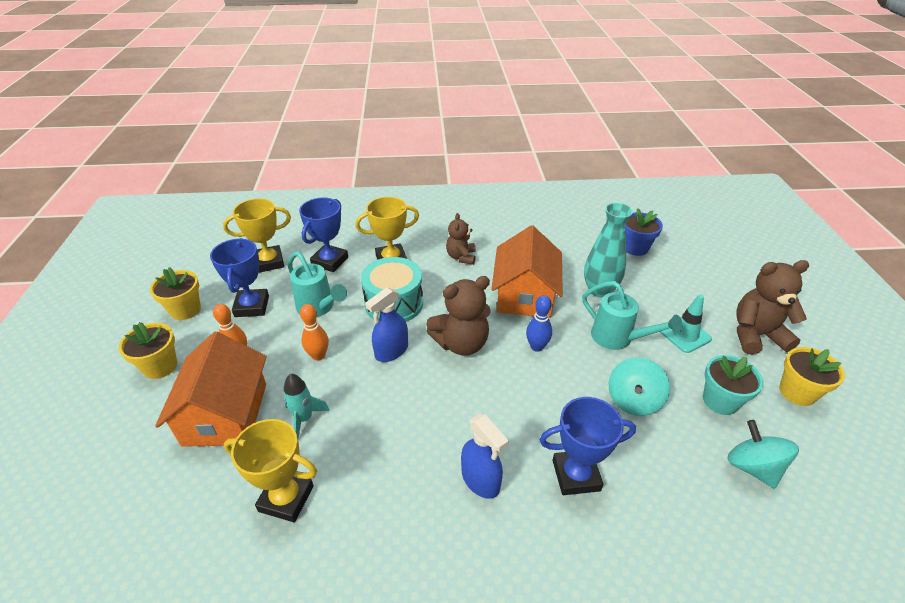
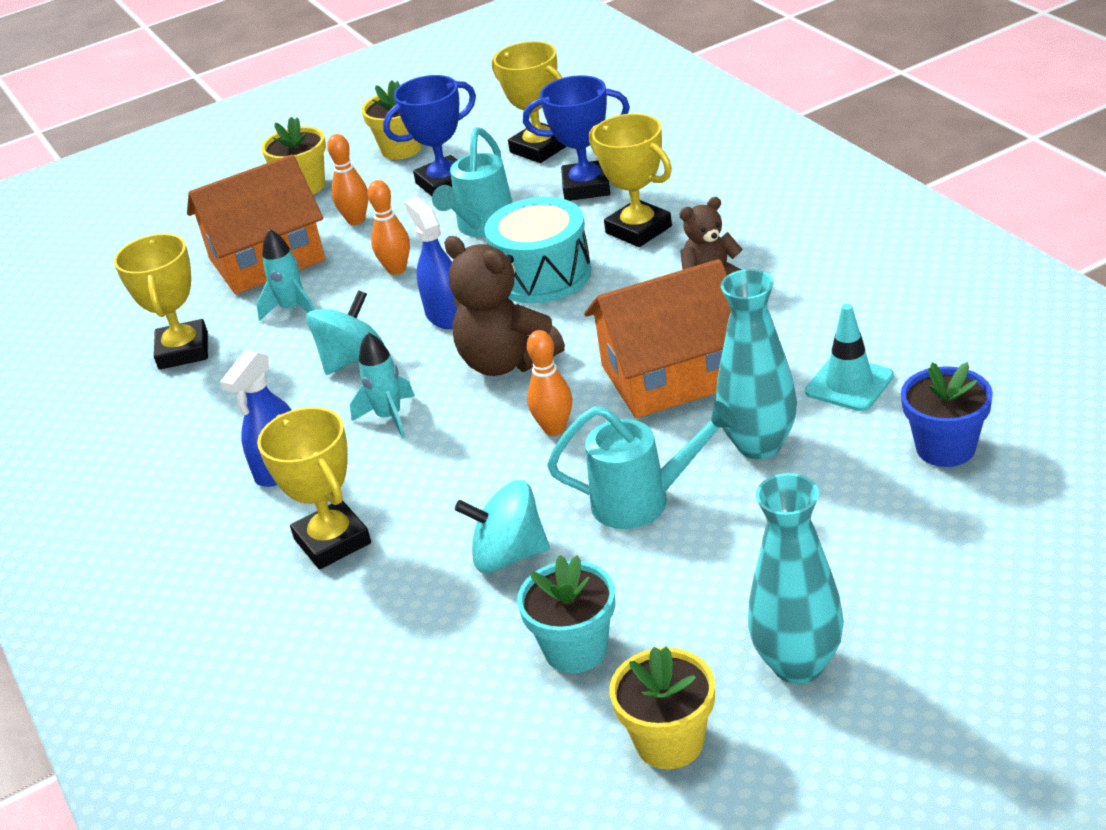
camera: 70 degrees right, 5 degrees down
(391, 351) = (446, 315): blue spray bottle -> blue spray bottle turned 45 degrees clockwise
(471, 408) = (389, 417): none -> turquoise rocket
(536, 347) = (554, 429): blue bowling pin -> orange bowling pin
(576, 475) = (332, 541): blue trophy -> yellow trophy
(617, 338) = (643, 501): turquoise watering can -> turquoise watering can turned 105 degrees counterclockwise
(684, 334) = (719, 573): turquoise traffic cone -> turquoise traffic cone (849, 384)
(752, 467) = (451, 710): turquoise spinning top -> turquoise spinning top (352, 359)
(756, 335) = (798, 664): brown teddy bear -> turquoise vase

